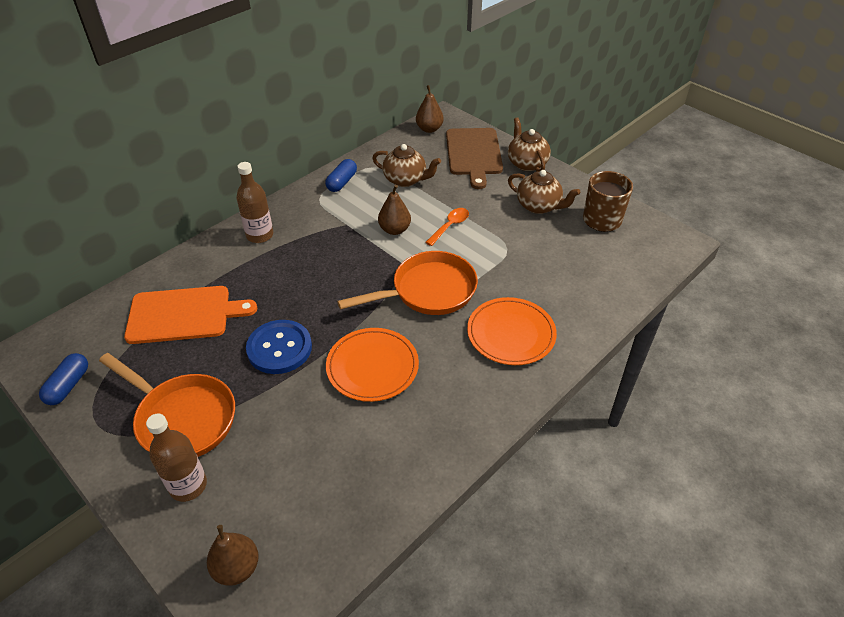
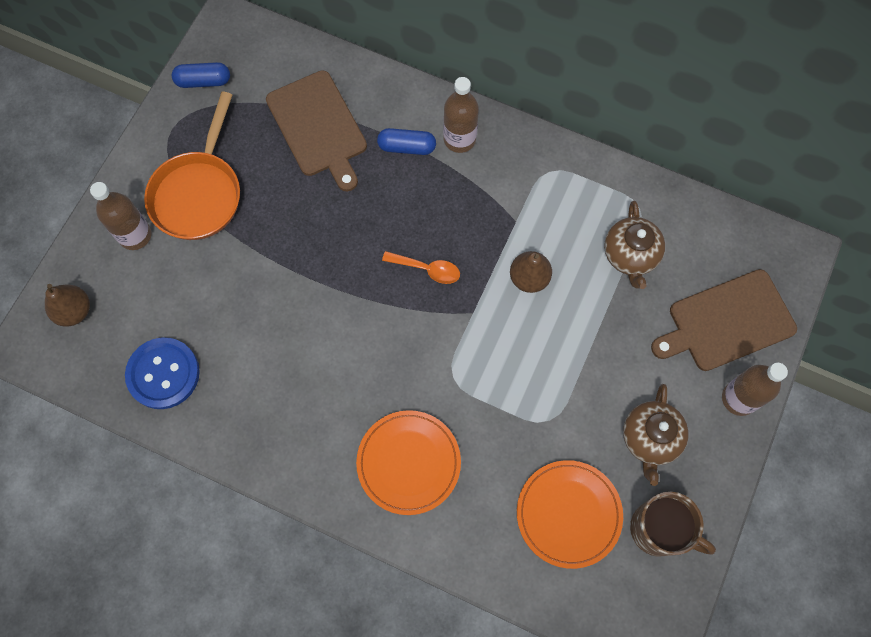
camera: 70 degrees right, 25 degrees up
(183, 314) = (318, 127): orange cutting board -> brown cutting board
(279, 348) = (306, 236): blue button -> blue button (163, 374)
(342, 182) = (591, 184): blue capsule -> blue capsule (407, 147)
(372, 367) = (313, 335): orange plate -> orange plate (568, 514)
(428, 291) = (441, 352): orange pan -> none
(429, 129) = (757, 245): brown pear -> none
(450, 226) = (562, 340): orange spoon -> orange spoon (427, 269)
(526, 163) = (739, 398): brown teapot -> brown bottle

